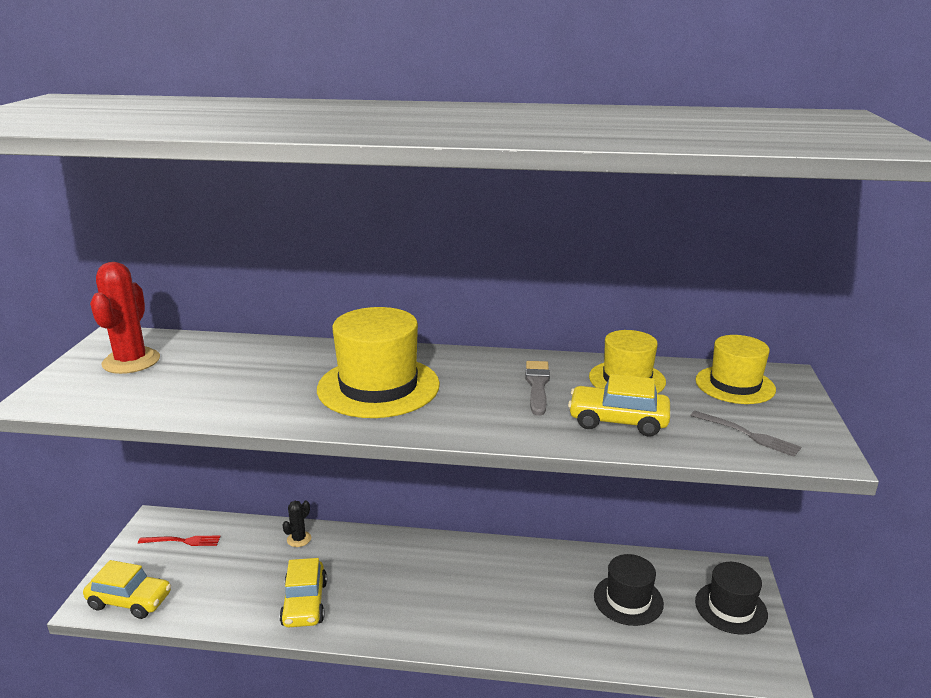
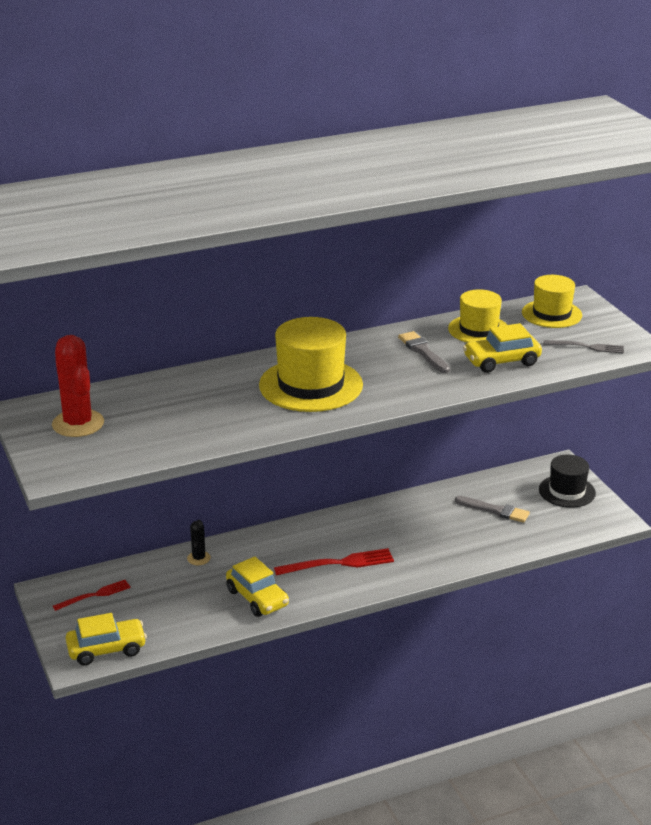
camera: 30 degrees left, 5 degrees up
(415, 597) = (340, 563): none -> red fork
(628, 600) = (495, 510): black hat -> grey brush

